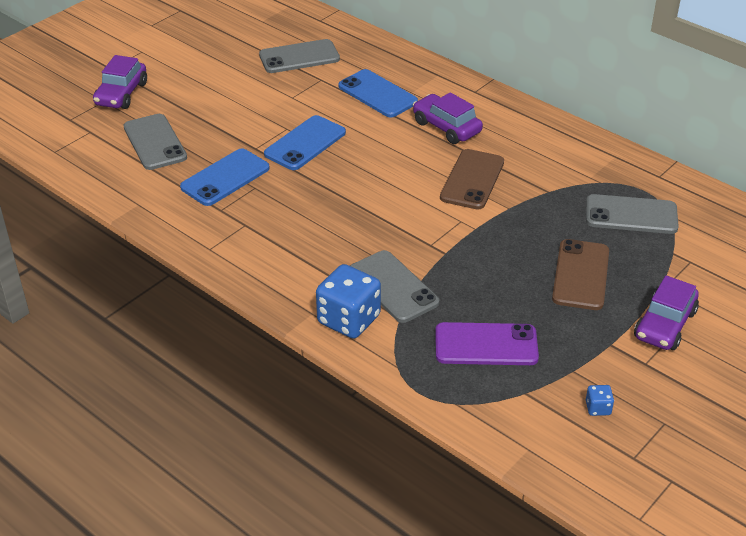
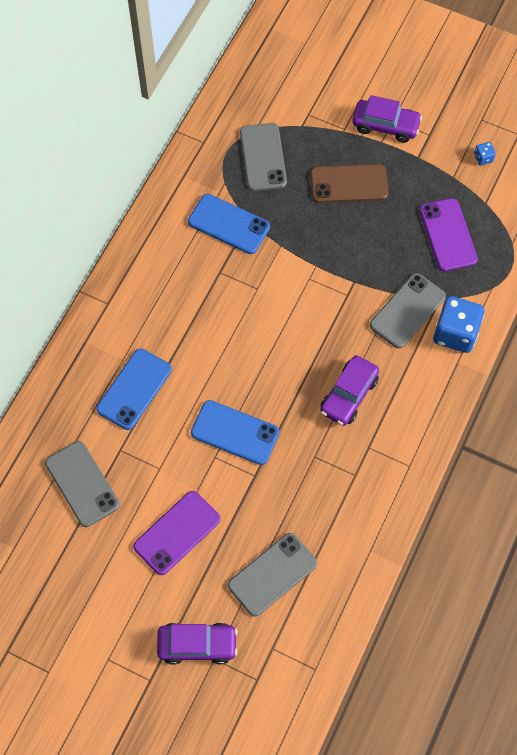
camera: 105 degrees left, 25 degrees up
(225, 178) = (308, 487): blue phone -> blue phone (229, 224)
(226, 98) = (177, 533): none -> purple phone
(446, 127) = (175, 316): purple car -> purple car (349, 395)
(472, 180) = (250, 280): brown phone -> none

